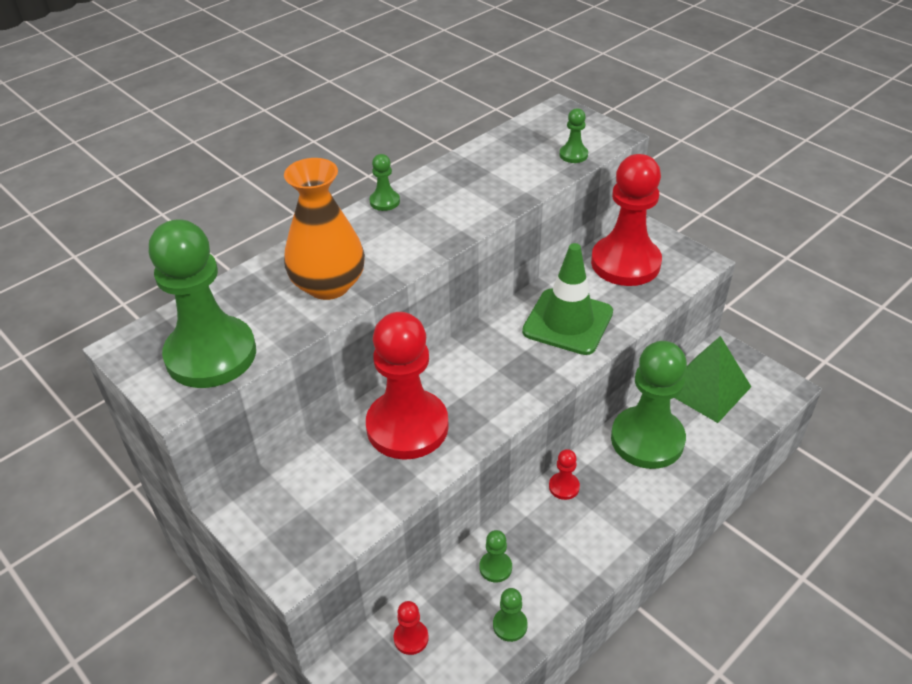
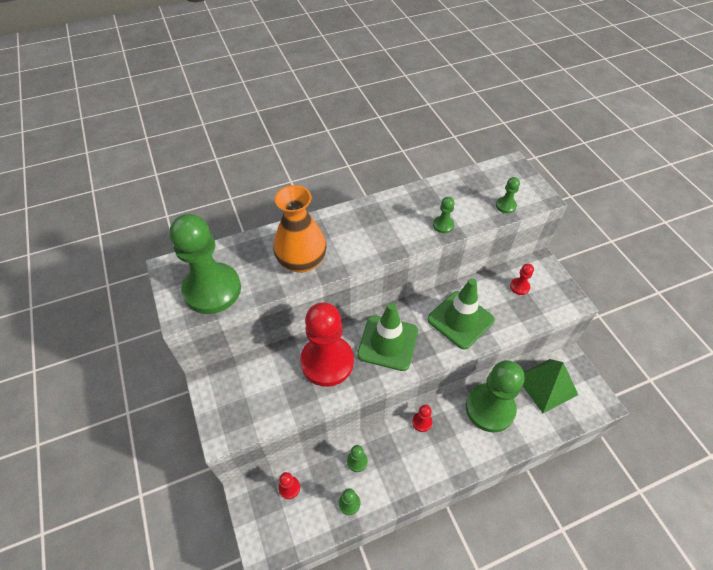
camera: 20 degrees right, 10 degrees up
(384, 201) = (364, 207): green pawn -> green pawn (443, 225)
(482, 378) = (388, 343): none -> green traffic cone
(625, 263) = (519, 287): red pawn -> red pawn, size x0.40

